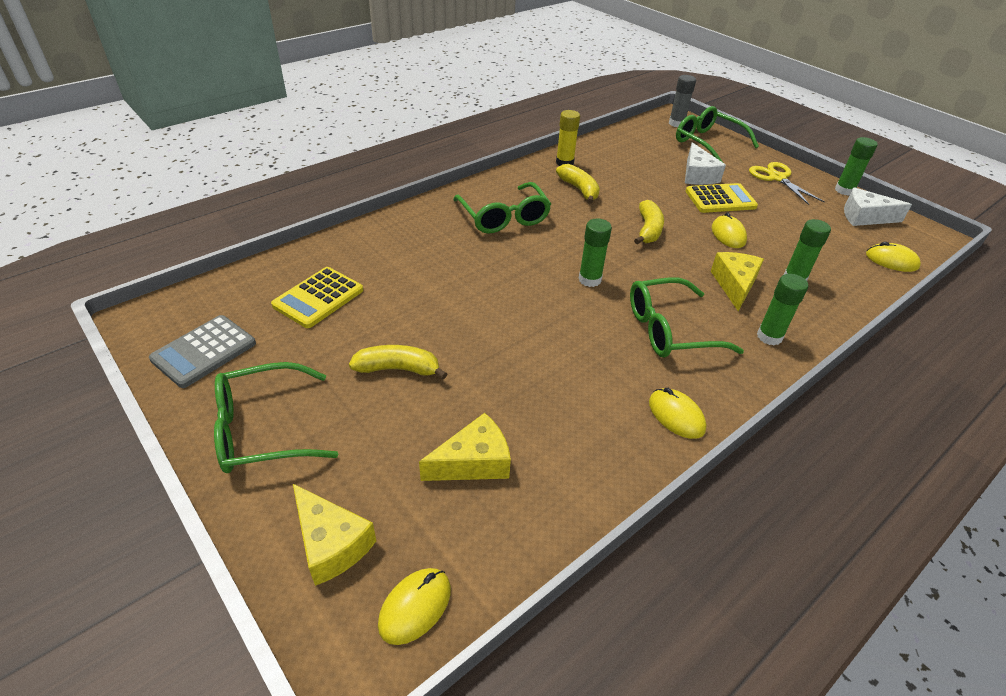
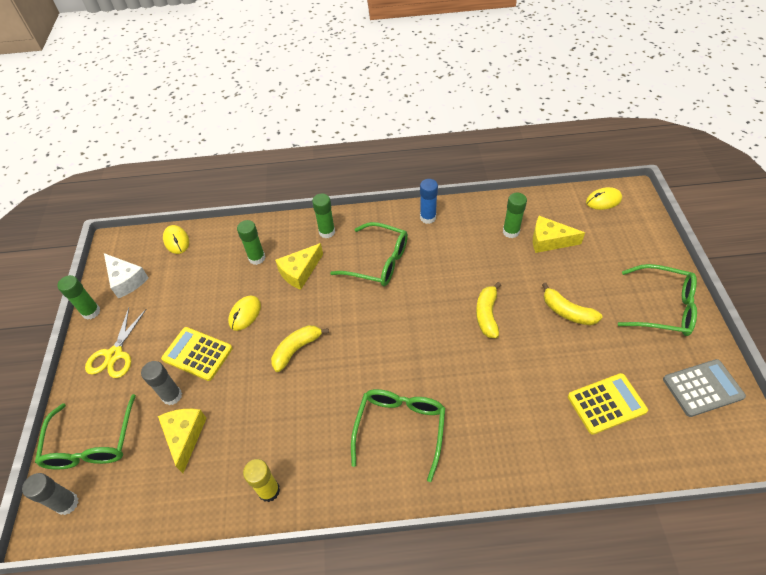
camera: 140 degrees left, 10 degrees up
(331, 543) = (634, 236): yellow cheese -> yellow cheese (185, 436)
(579, 189) = (298, 434): yellow banana -> yellow banana (487, 314)
(589, 279) = (390, 322): green glue stick -> green glue stick (511, 232)
(676, 415) = (428, 217): yellow mouse -> blue glue stick
(697, 175) = (172, 396): white cheese -> grey glue stick

